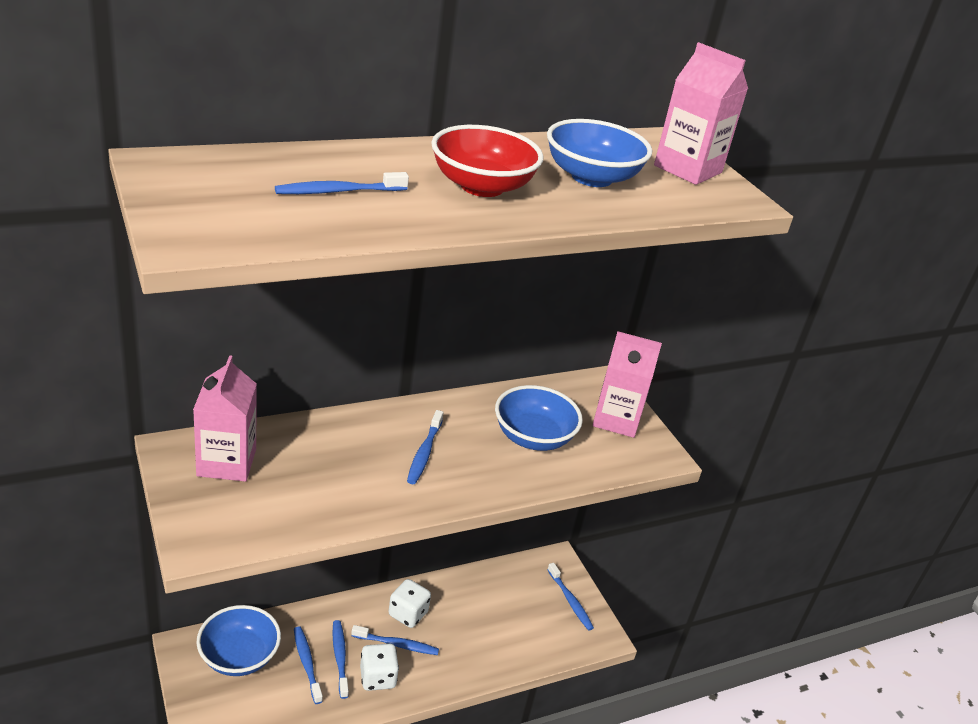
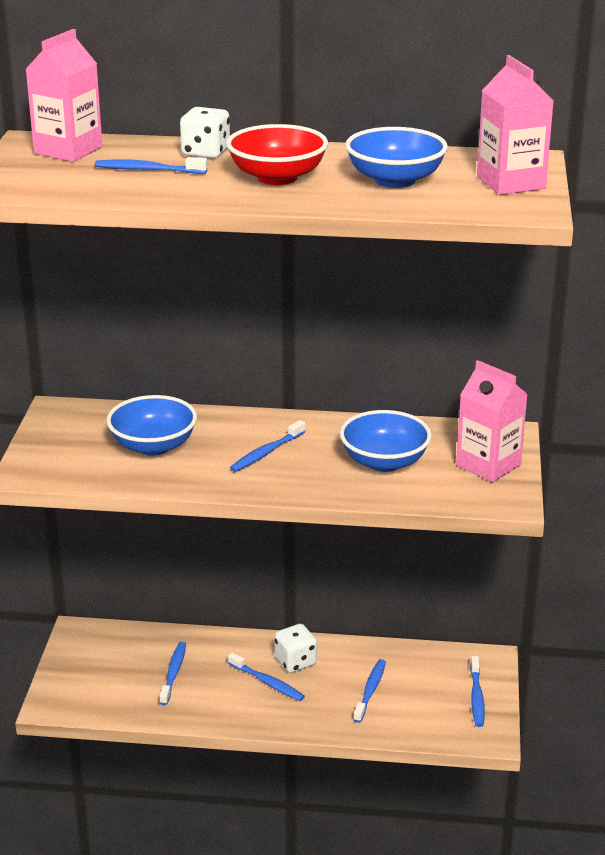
camera: 35 degrees right, 5 degrees down
(226, 462) = (91, 426): pink carton -> pink carton (68, 150)
(239, 656) = (118, 651): blue bowl -> blue bowl (153, 446)
(340, 658) = (206, 677): blue toothbrush -> blue toothbrush (370, 691)
(377, 678) = (230, 702): white dice -> white dice (206, 153)

